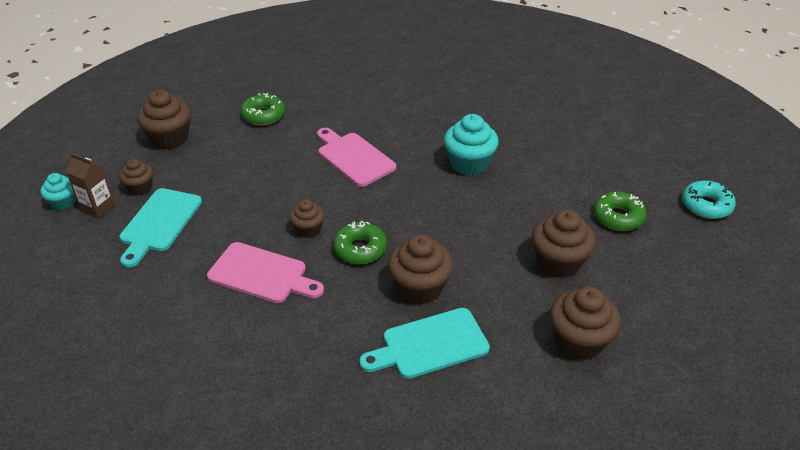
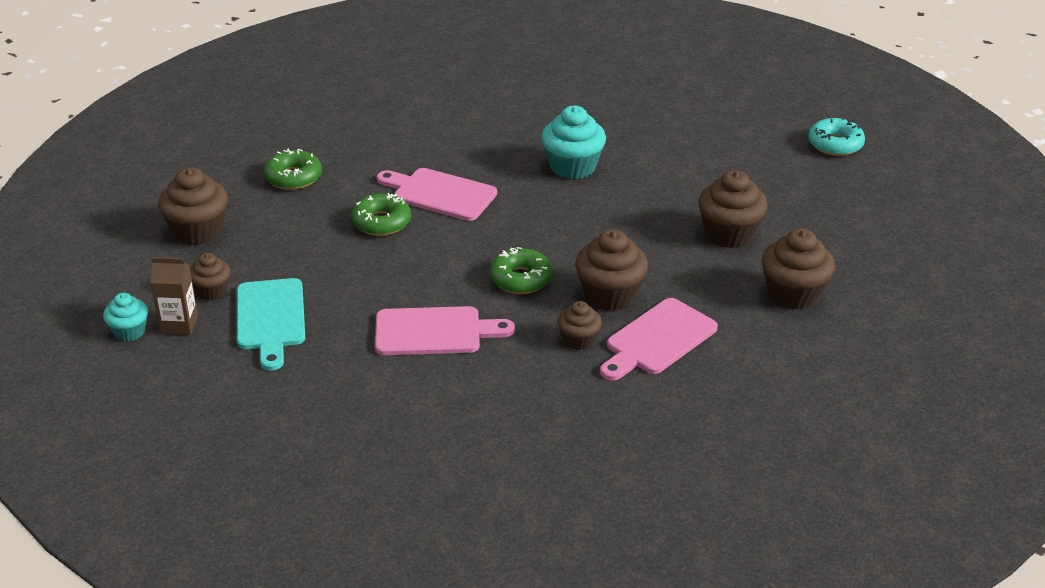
camera: 25 degrees left, 5 degrees down
(308, 229) = (448, 277): brown cupcake -> brown cupcake (579, 340)
(430, 345) = (658, 340): turquoise cutting board -> pink cutting board
(618, 217) = (759, 177): green donut -> green donut (381, 222)

